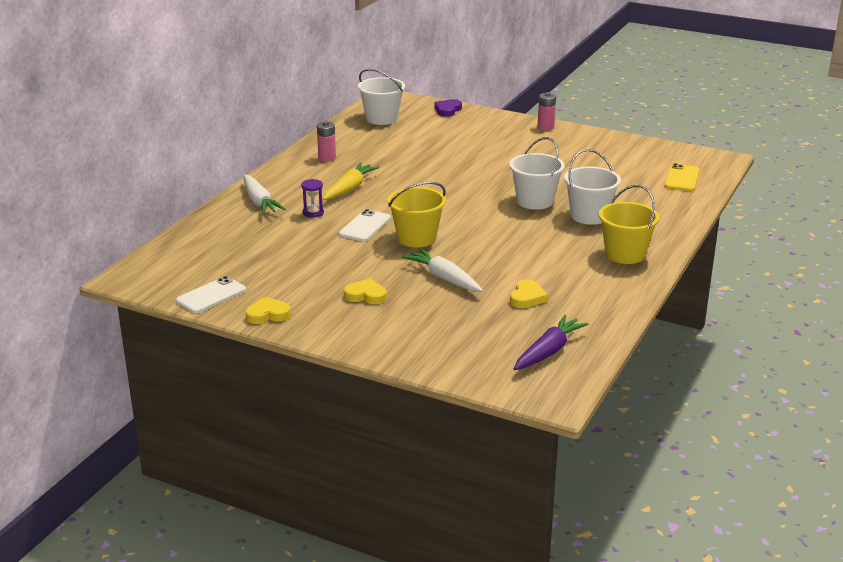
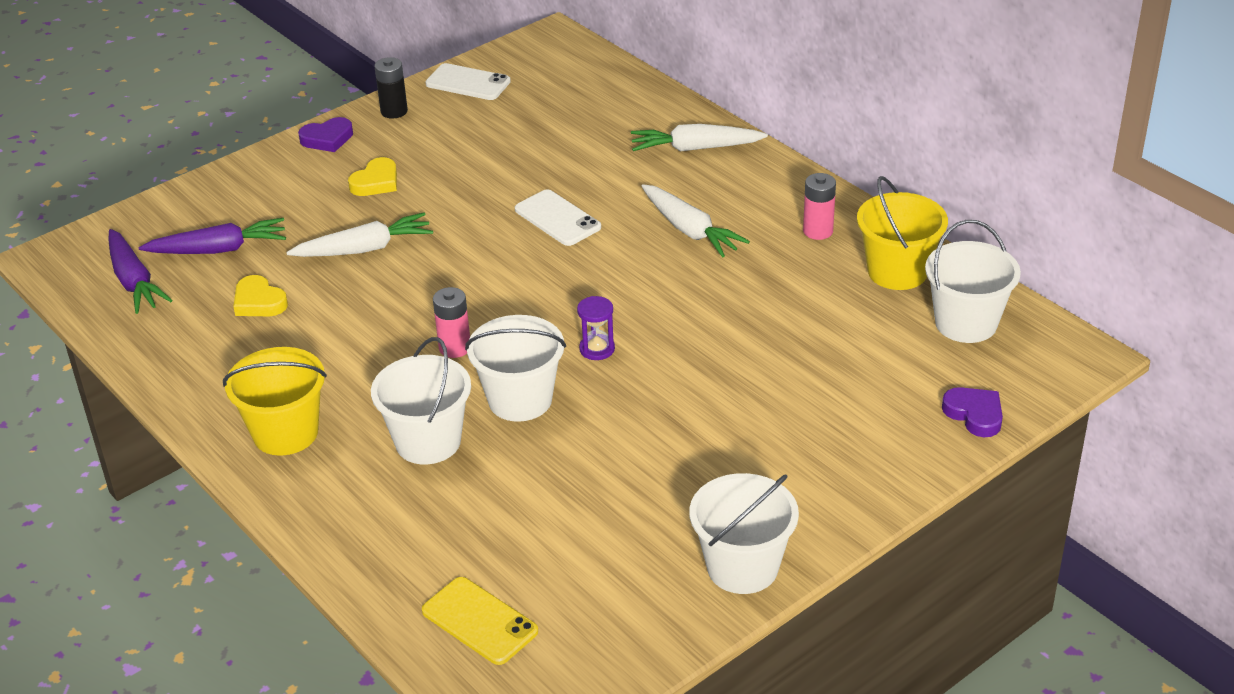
camera: 115 degrees right, 10 degrees up
(211, 295) = (468, 83): white phone -> white phone turned 45 degrees counterclockwise
(268, 314) = (394, 111): yellow heart -> black battery
(313, 213) = (630, 184): purple hourglass -> purple hourglass (597, 349)
(322, 331) = (327, 139): none -> purple heart
(349, 188) = (690, 230): yellow carrot -> white carrot
(416, 238) = (489, 253): yellow bucket -> yellow bucket (897, 271)
(487, 331) = (218, 249): none -> purple carrot
(545, 127) = (823, 521): pink battery -> pink battery (455, 348)
(589, 137) = (742, 567): none -> white bucket

